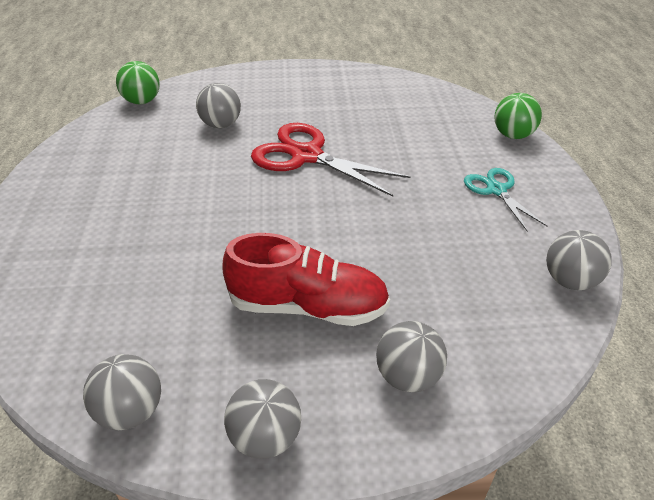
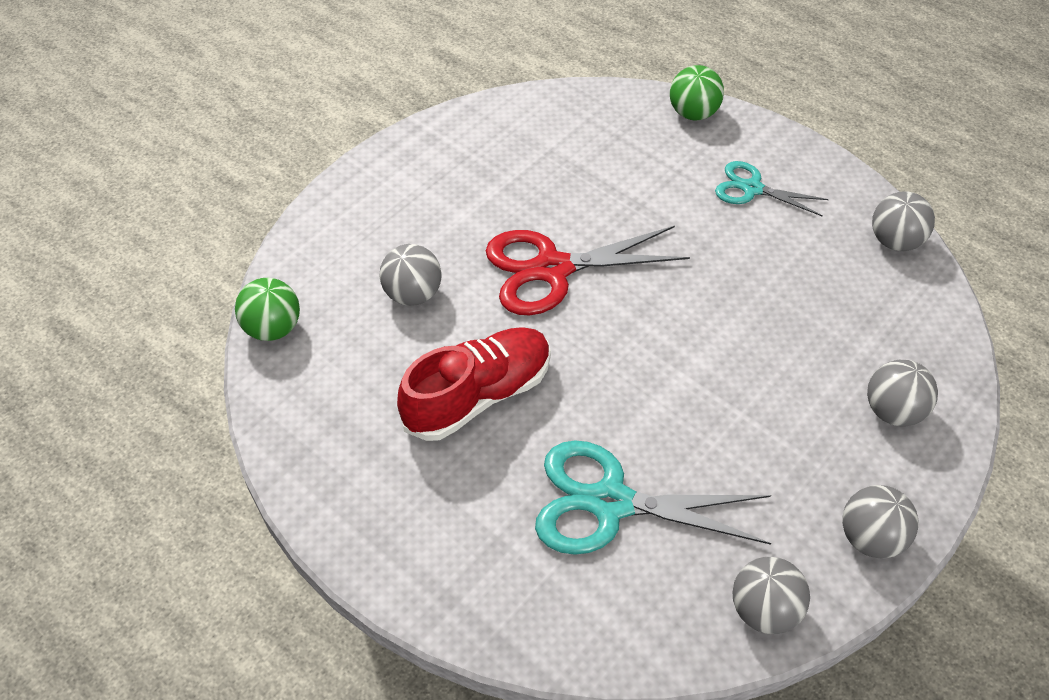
camera: 45 degrees left, 10 degrees up
(151, 278) = (610, 503): none -> turquoise scissors
(308, 306) = (761, 416): red shoe -> red shoe (478, 395)

